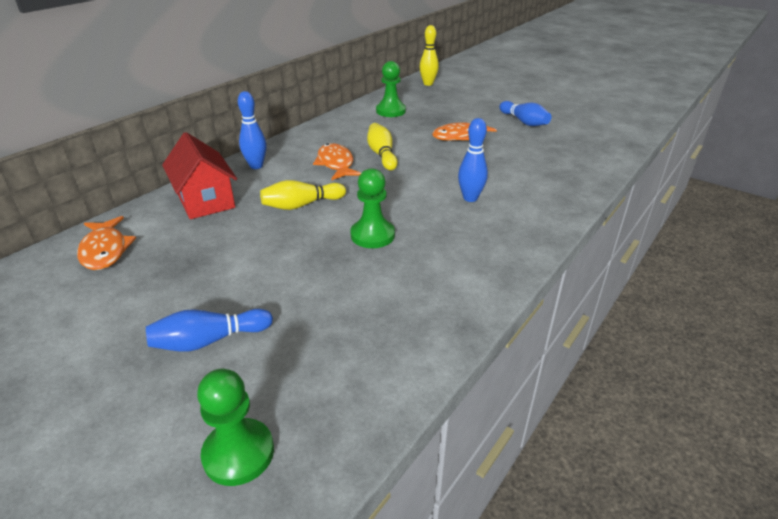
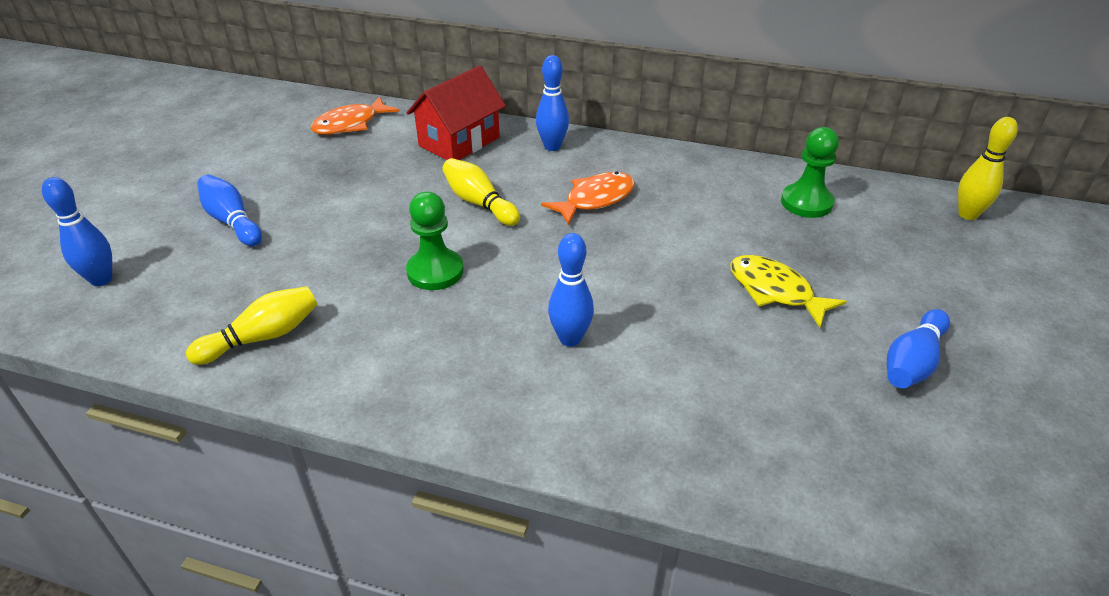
camera: 70 degrees right, 5 degrees up
(238, 453) = (101, 279): green pawn -> blue bowling pin
(382, 155) = (649, 229): yellow bowling pin -> yellow bowling pin (263, 337)
(459, 136) = (775, 291): orange fish -> yellow fish

